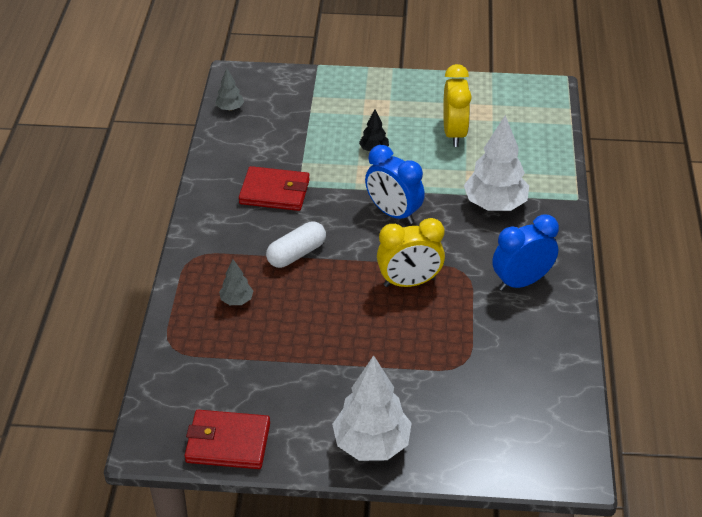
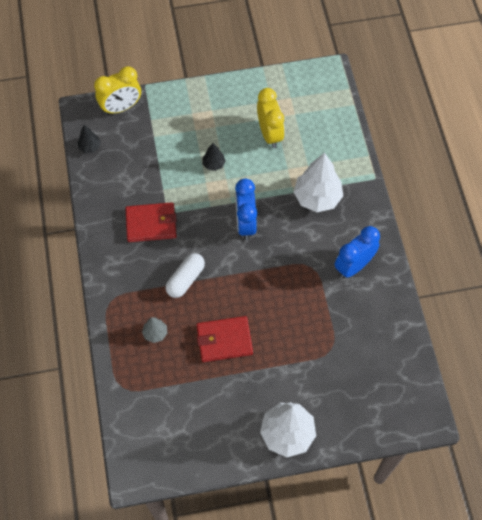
camera: 15 degrees left, 20 degrees up
(228, 443) = (189, 458): red wallet -> red wallet (224, 340)
(230, 108) = (90, 147): grey tree -> black tree
(393, 213) = (245, 223): blue clock -> blue clock turned 60 degrees clockwise
(409, 282) = (274, 286): yellow clock -> yellow clock (121, 107)

